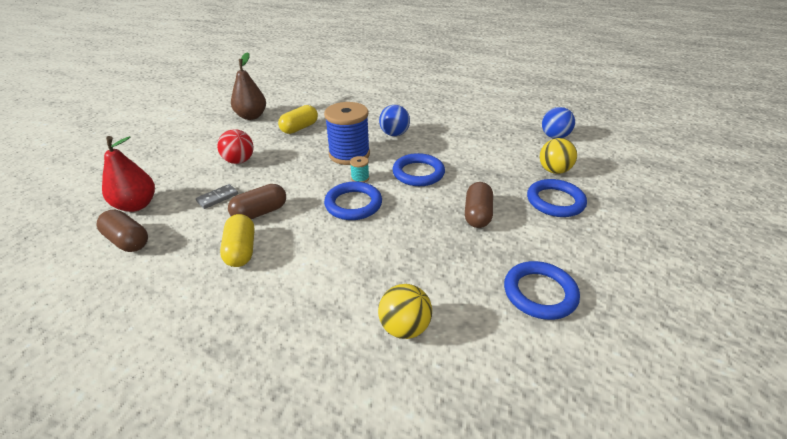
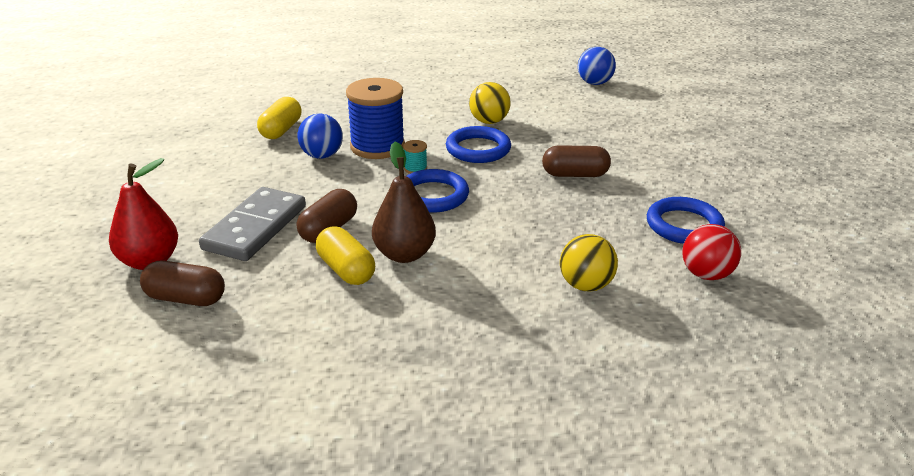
camera: 25 degrees left, 5 degrees down
(217, 198) = (255, 228): grey domino -> grey domino, size x2.19
(239, 161) = (238, 183): red ball -> red ball (706, 274)
(251, 116) = (196, 129): brown pear -> brown pear (404, 254)
(394, 134) = (412, 114): blue ball -> blue ball (322, 156)
(477, 214) = (575, 174): brown capsule -> brown capsule turned 75 degrees counterclockwise
(554, 170) = (618, 117): yellow ball -> yellow ball (489, 121)
(555, 201) = (641, 145): blue ring -> none

